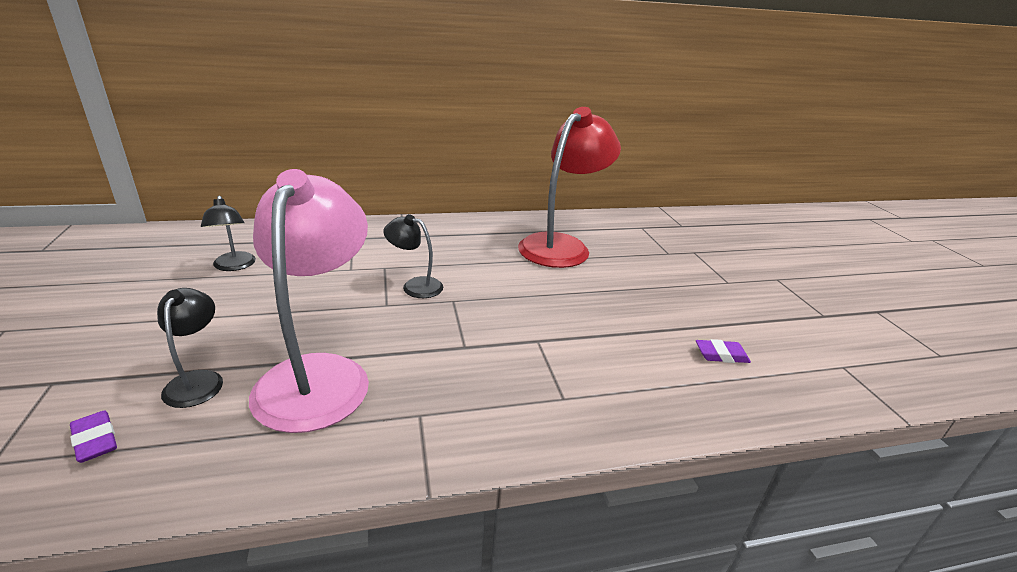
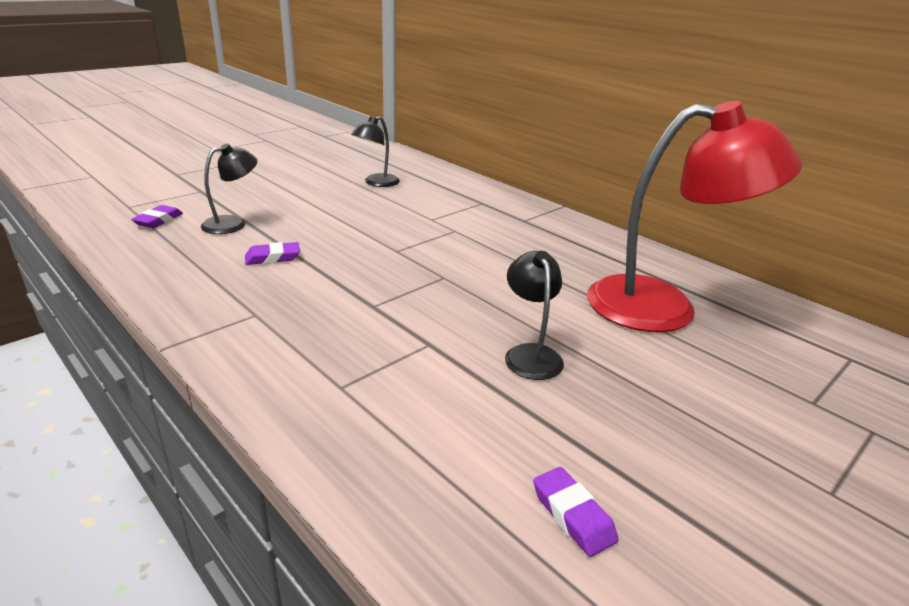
camera: 60 degrees right, 0 degrees up
(319, 374) = (273, 258): pink lamp -> purple eraser
(415, 286) = (444, 252): black lamp -> black lamp (530, 354)

